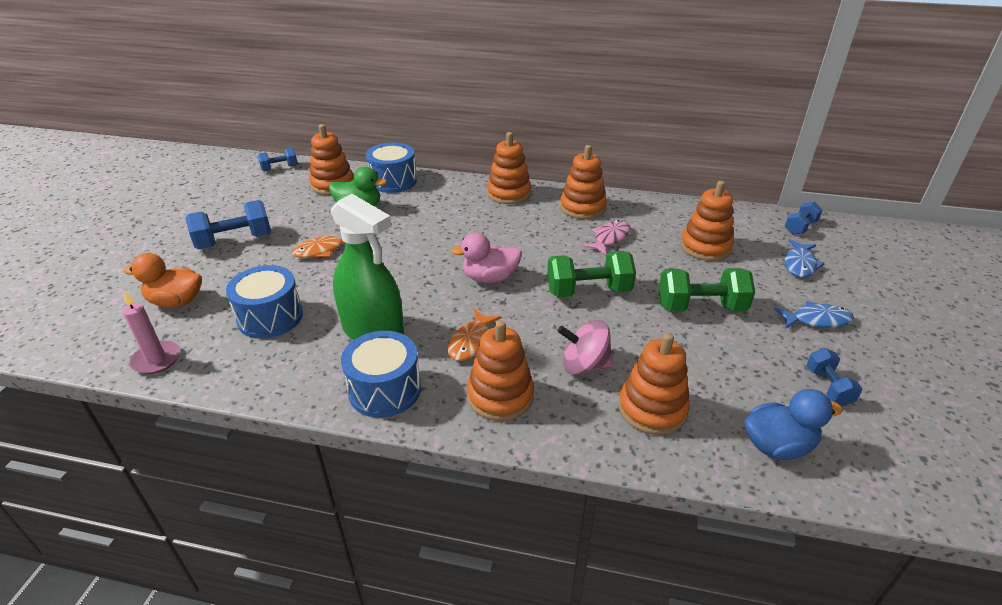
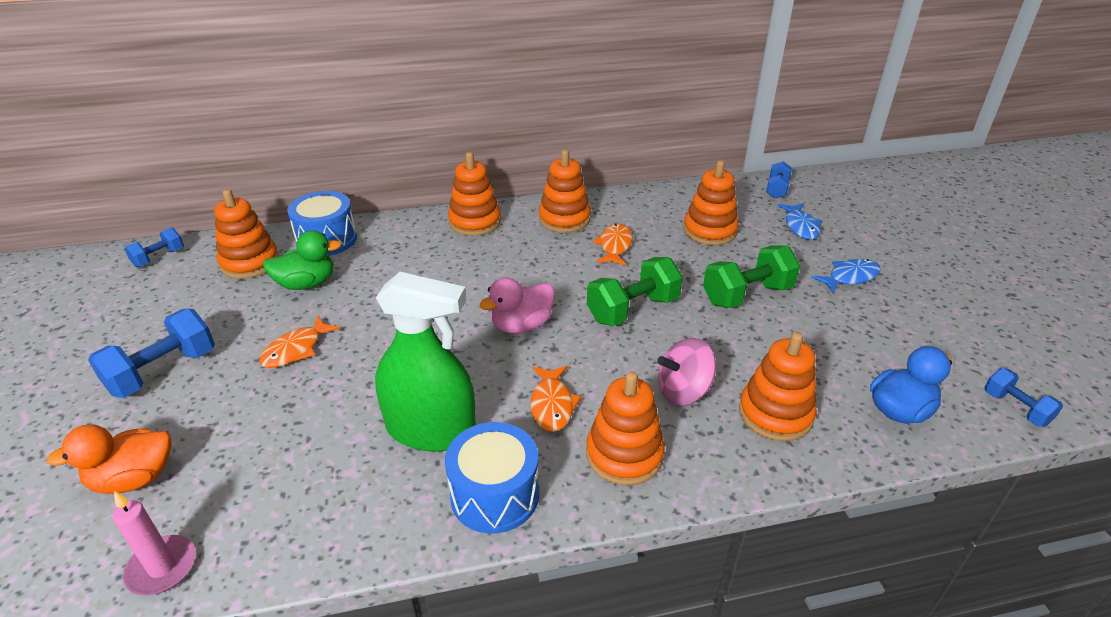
camera: 25 degrees left, 0 degrees up
(270, 317) = (287, 456): blue drum -> none
(610, 238) = (614, 246): pink fish -> orange fish
(828, 387) = (900, 339): blue dumbbell -> blue dumbbell (1015, 408)

